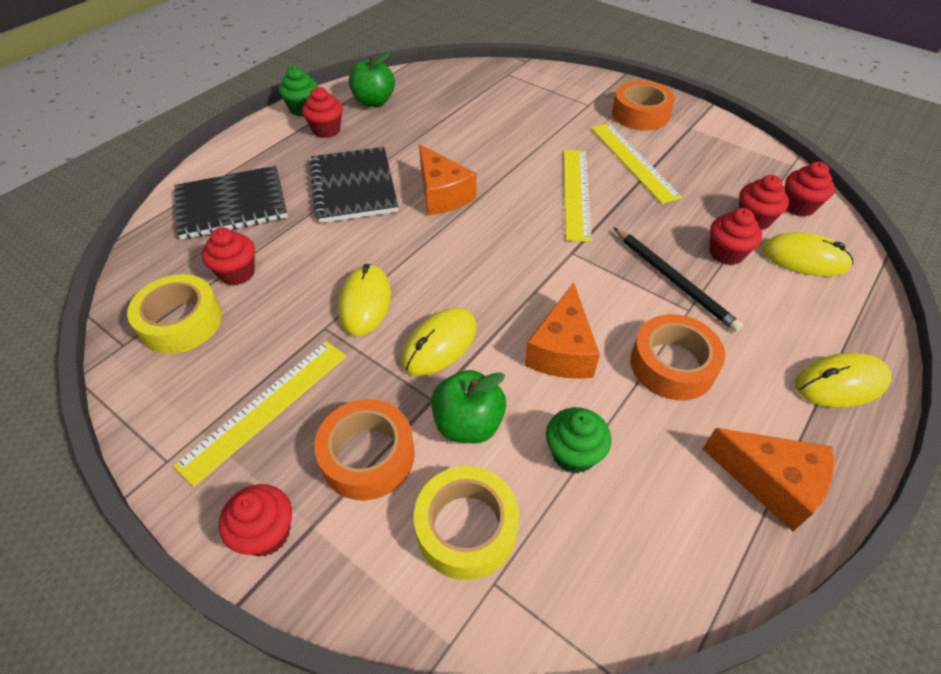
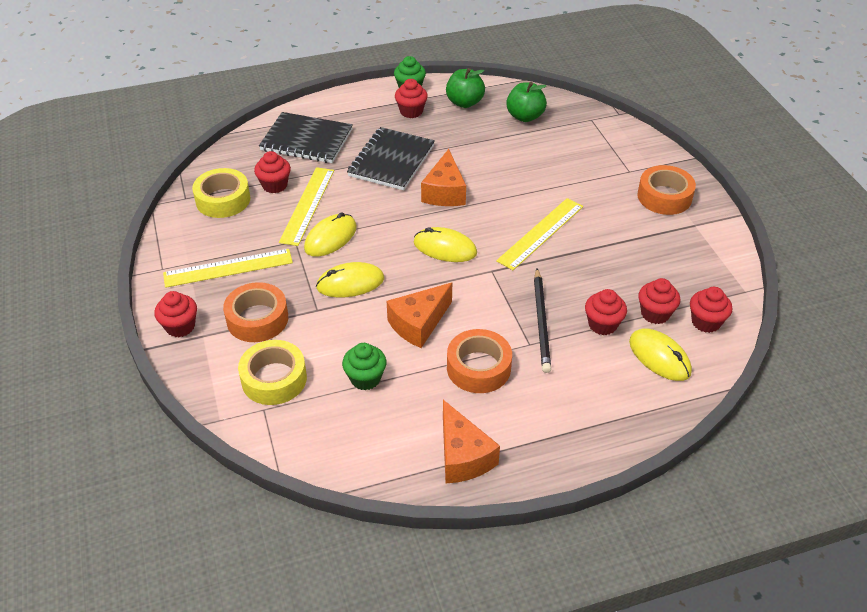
camera: 35 degrees right, 5 degrees down
(468, 424) = (324, 332): green apple -> green apple (525, 116)
(633, 161) = (612, 230): yellow ruler -> yellow ruler (307, 205)
(840, 383) = (578, 437): yellow mouse -> yellow mouse (445, 248)

